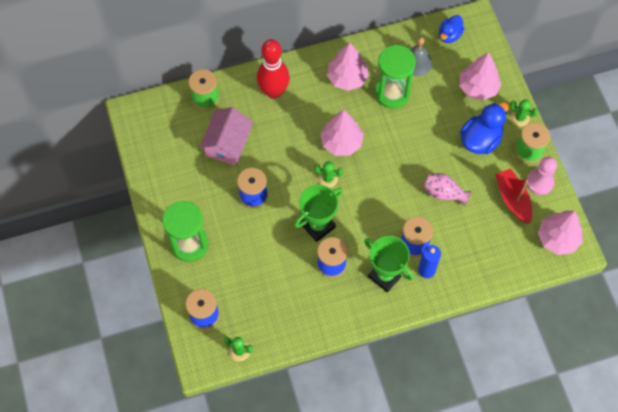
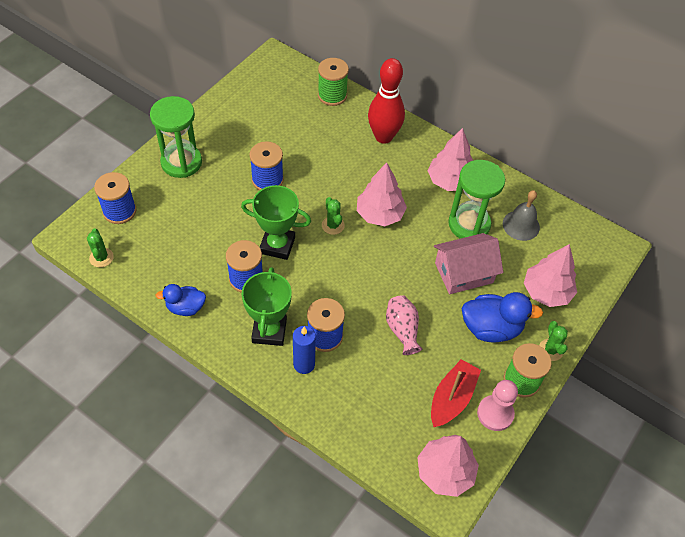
camera: 50 degrees right, 10 degrees down
(228, 144) = (302, 134): pink house -> pink house (464, 273)
(449, 35) = (577, 235): blue duck -> blue duck (185, 307)

